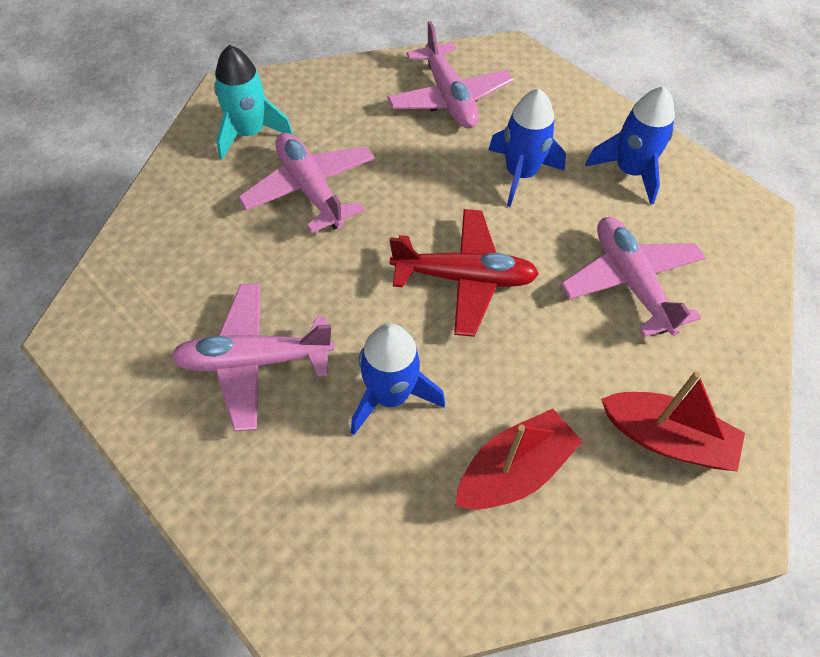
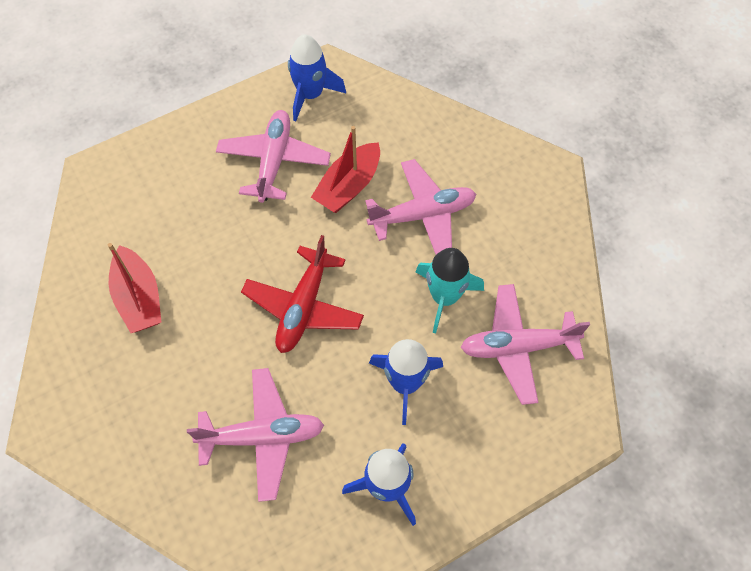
camera: 105 degrees right, 5 degrees up
(250, 133) = (496, 180): turquoise rocket -> turquoise rocket (444, 297)
(390, 395) = (220, 236): blue rocket -> blue rocket (311, 95)
(666, 438) = (122, 408): red boat -> red boat (348, 186)

